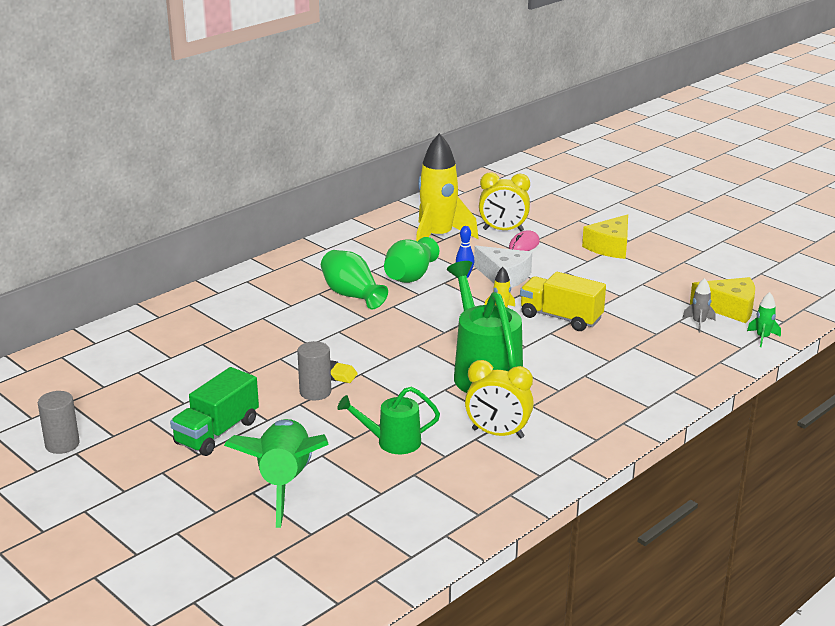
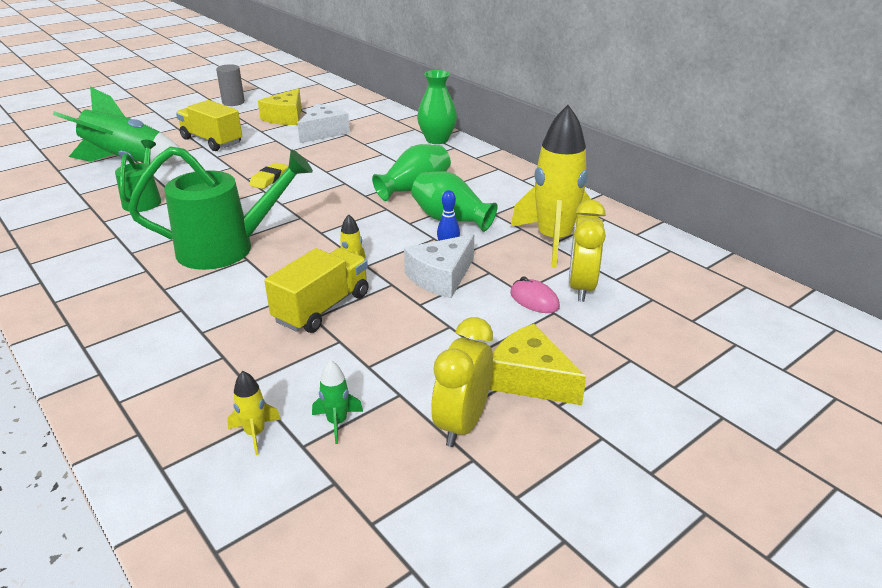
camera: 95 degrees right, 5 degrees up
(194, 358) = (323, 132): none -> white cheese
(217, 432) = (212, 141): green truck -> yellow truck
(225, 290) = (437, 140): none -> green vase
(315, 392) = (244, 172): grey cylinder -> none
(498, 433) = (113, 247): yellow clock -> yellow clock (462, 424)
(699, 323) = (255, 433): grey rocket -> yellow rocket
(729, 308) = (287, 483): yellow cheese -> yellow cheese (286, 117)
(762, 338) = (175, 503): green rocket -> green rocket (337, 422)

